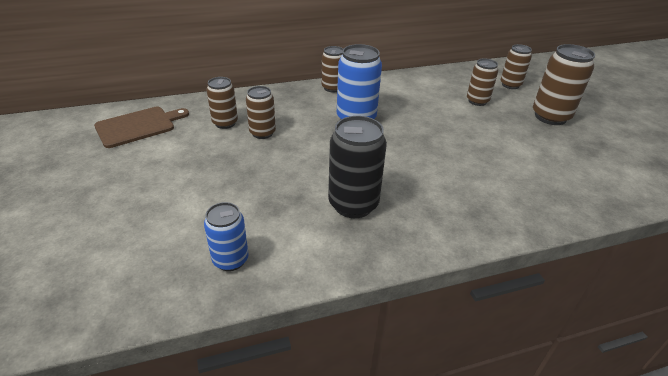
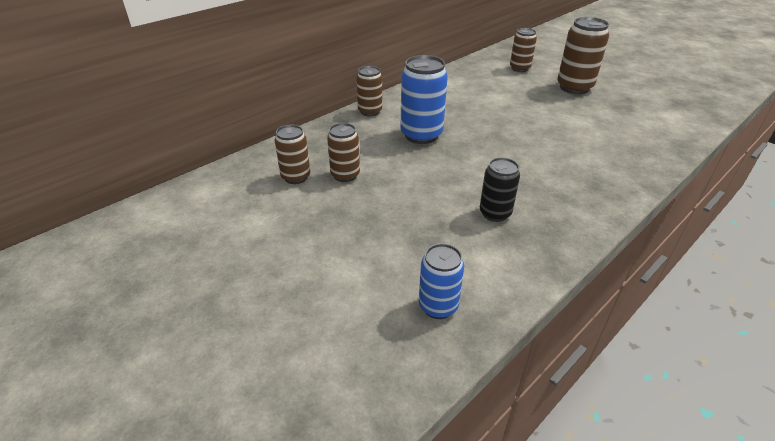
camera: 25 degrees left, 0 degrees up
(138, 126) = (199, 210): brown cutting board -> none
(353, 204) = (495, 213): black can -> black can, size x0.62
(477, 101) = (507, 89): brown can -> none

